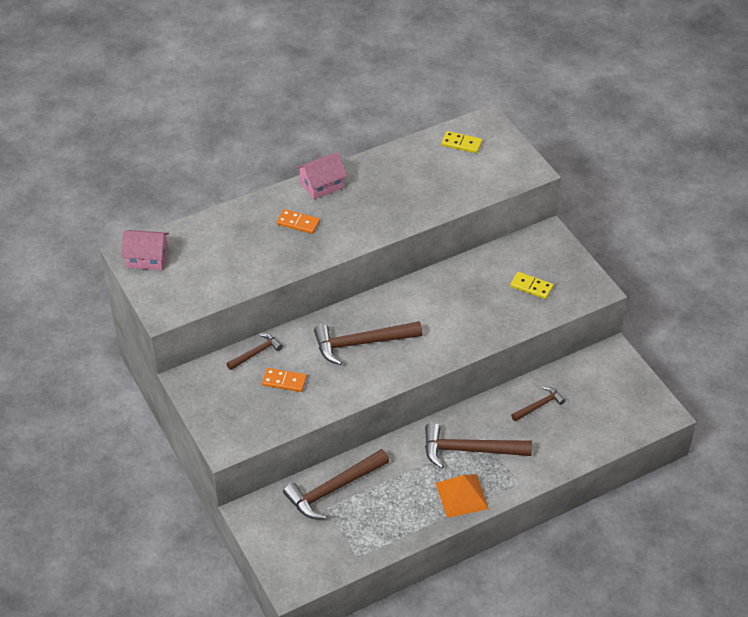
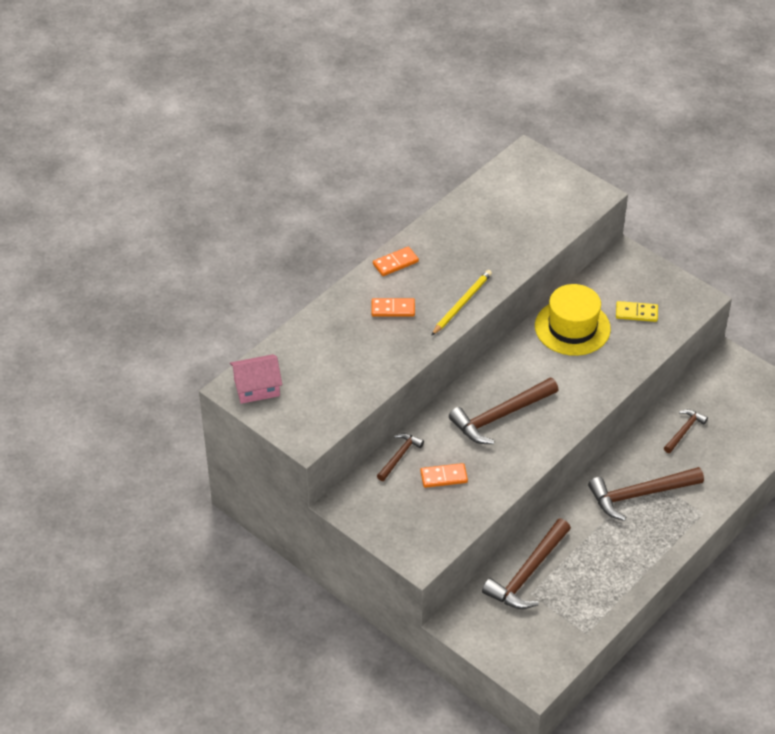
camera: 20 degrees left, 0 degrees up
(322, 185) = (395, 263): pink house -> orange domino
(360, 234) = (462, 303): none -> yellow pencil
(461, 144) = (513, 184): yellow domino -> none
(461, 496) = (655, 542): orange pyramid -> none
(466, 284) = (572, 327): none -> yellow hat

